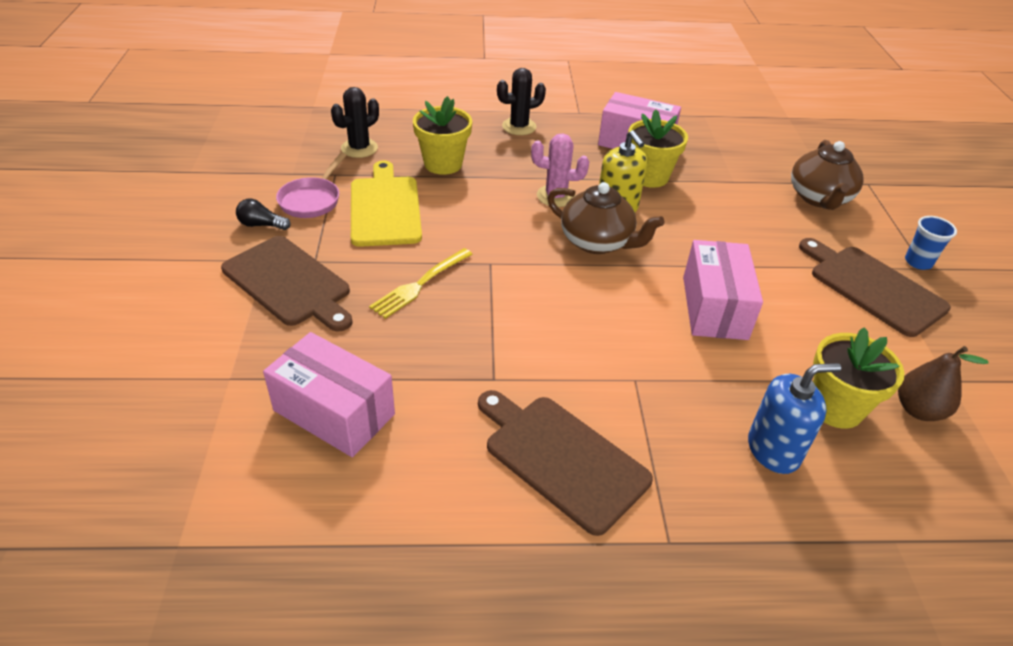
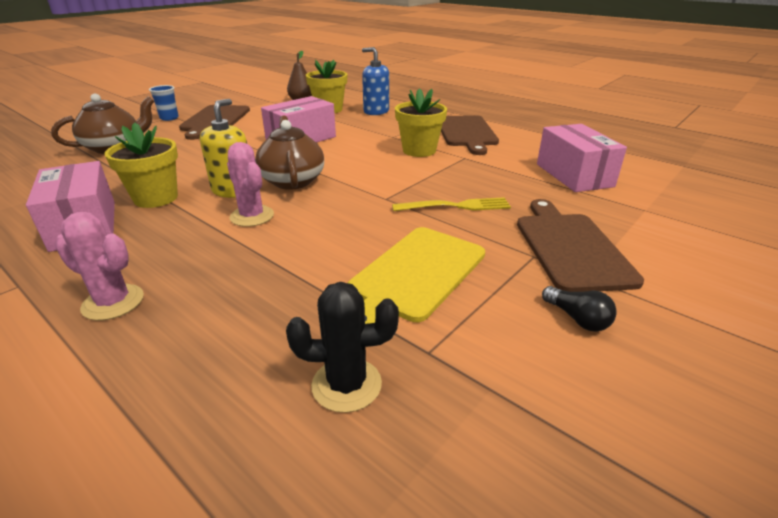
camera: 135 degrees left, 10 degrees down
(312, 200) = (491, 324): pink pan -> none
(443, 164) = (283, 296): yellow flower pot -> yellow flower pot (419, 150)
(519, 127) = (113, 302): black cactus -> pink cactus

